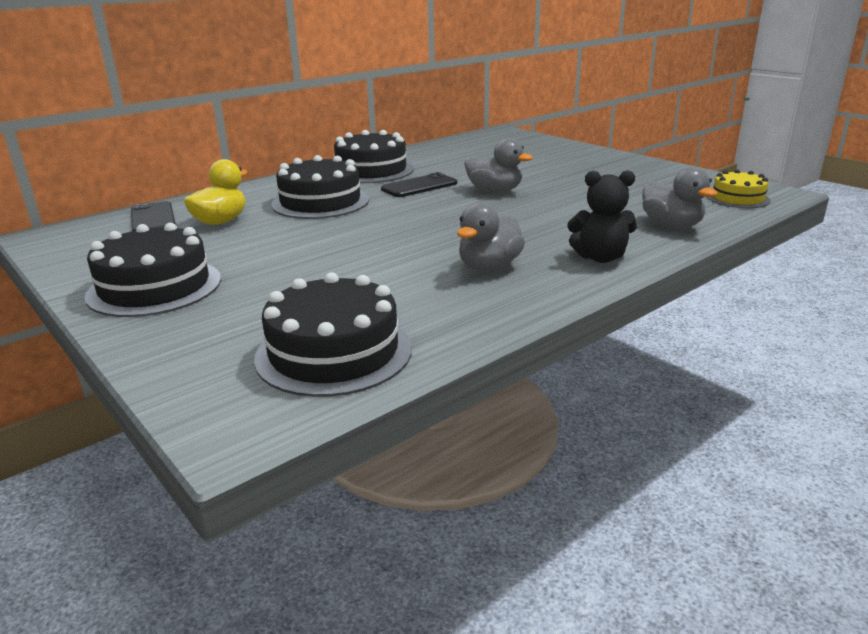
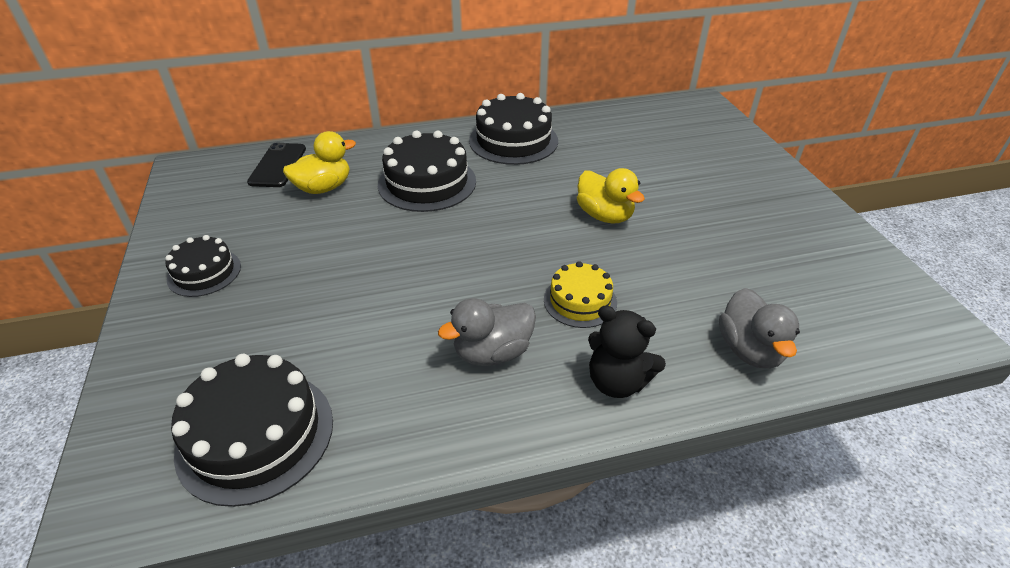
camera: 25 degrees right, 15 degrees up
(155, 287) = (204, 272): black cake -> black cake, size x0.59
(419, 186) = (537, 183): black phone -> none
(494, 191) = (604, 215): grey duck -> yellow duck
(738, 198) = (882, 324): yellow cake -> yellow cake (580, 301)

